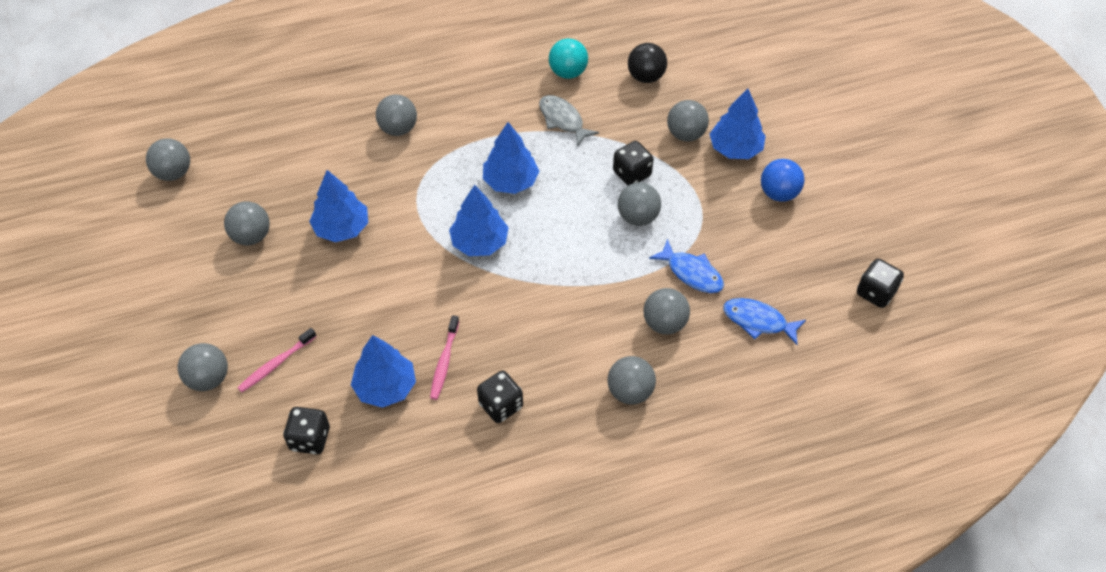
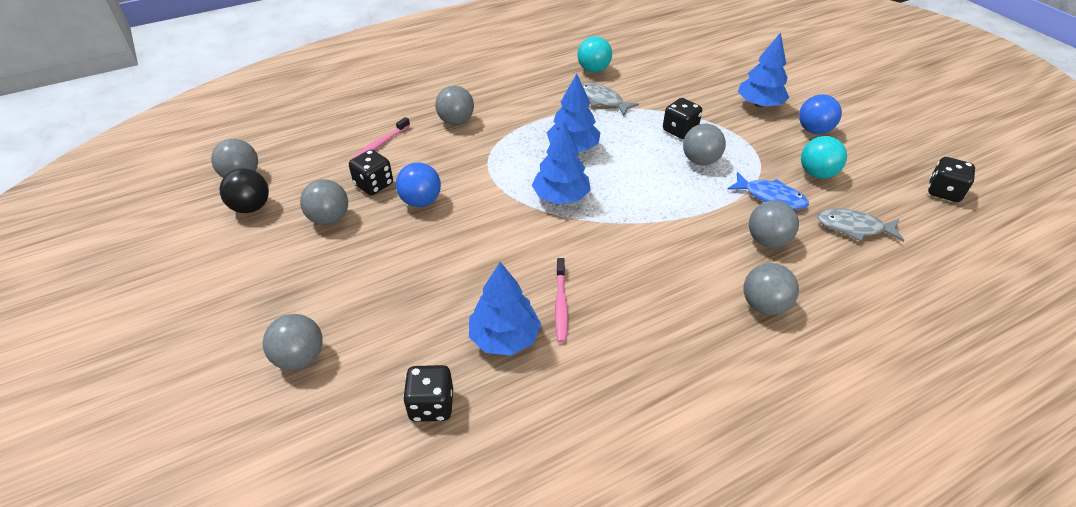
camera: 10 degrees left, 10 degrees down
(276, 364) = (376, 332): pink toothbrush -> pink toothbrush (380, 145)
(341, 228) = (421, 201): blue tree -> blue ball
(501, 405) = (636, 338): black dice -> black dice (374, 185)
(646, 77) = (660, 66): black ball -> black ball (251, 207)
(686, 134) = (712, 99): grey ball -> none
(753, 251) = (817, 173): none -> turquoise ball
(758, 321) = (853, 227): blue fish -> grey fish

